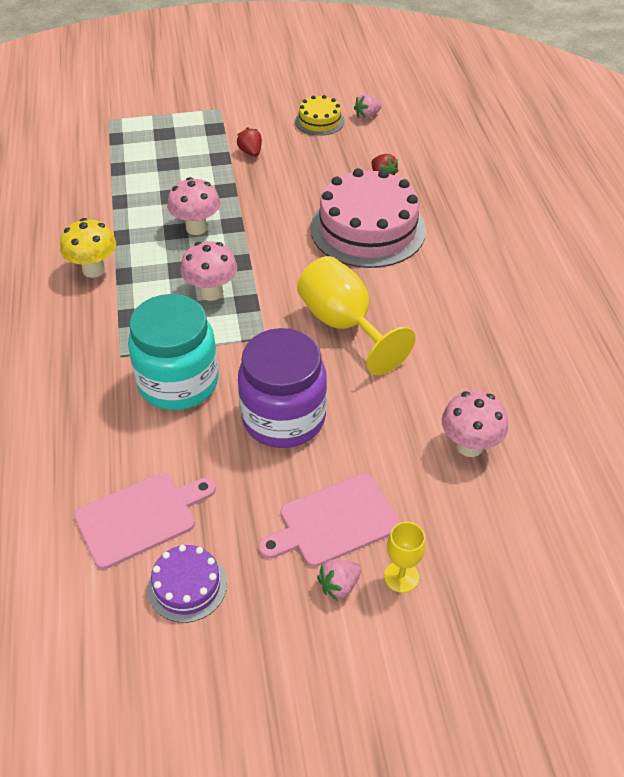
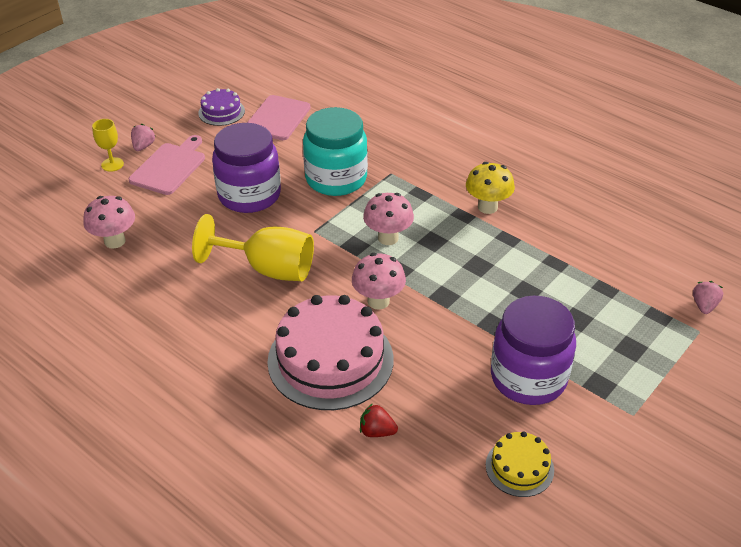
camera: 140 degrees right, 5 degrees down
(196, 228) = (466, 277): pink mushroom -> pink mushroom (378, 301)
(251, 152) = (528, 378): red strawberry -> purple jar
(367, 116) = (481, 513): pink strawberry -> pink strawberry (704, 306)

